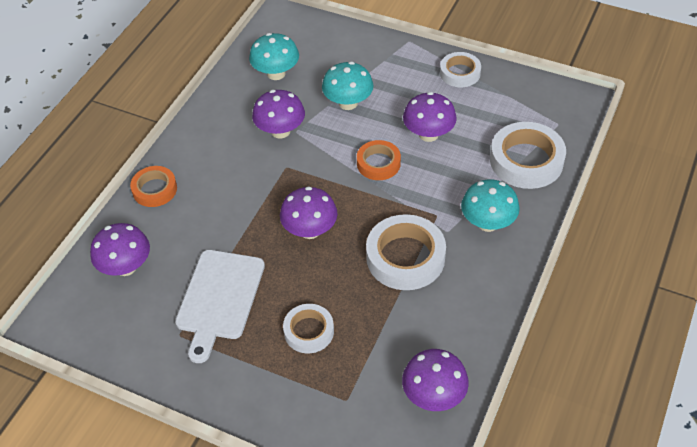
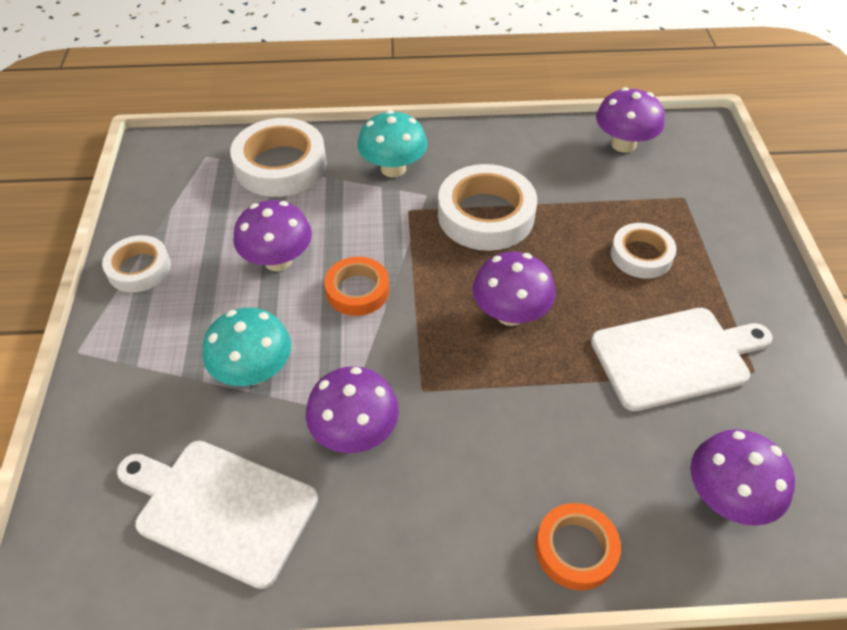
camera: 120 degrees left, 0 degrees up
(276, 73) = (221, 508): turquoise mushroom -> white cutting board

